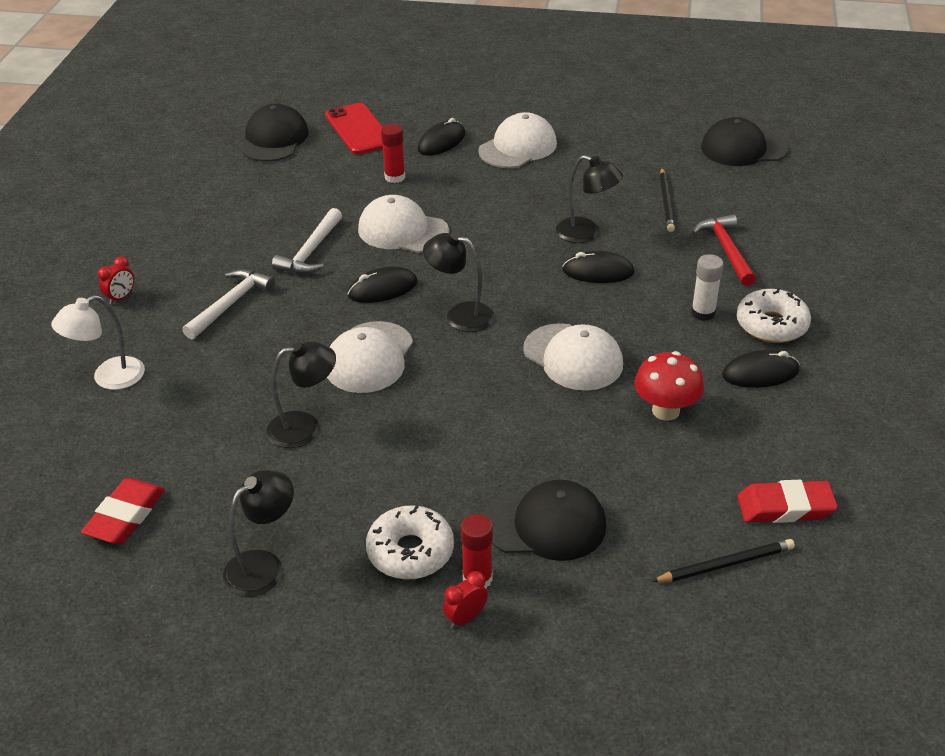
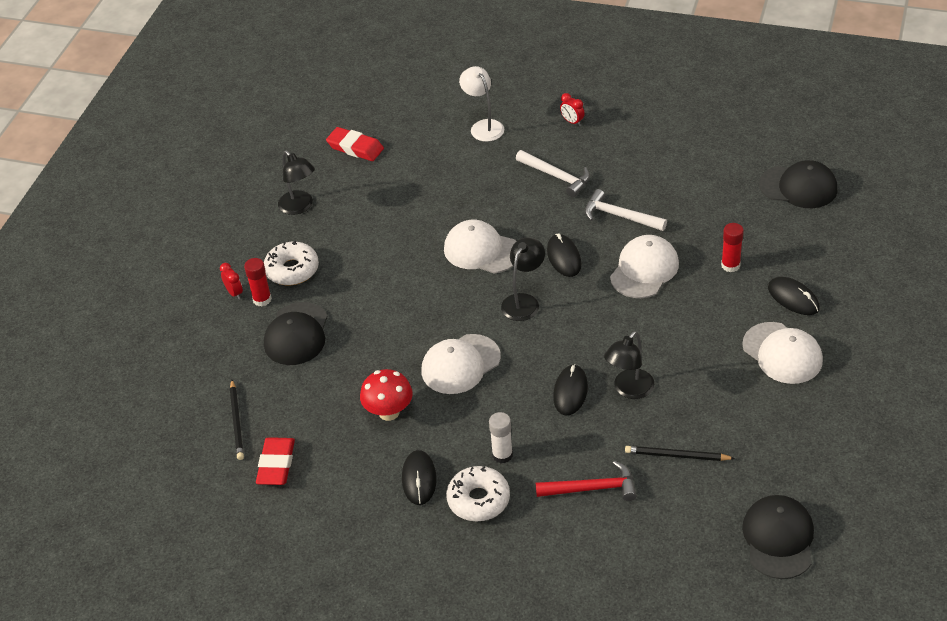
camera: 100 degrees right, 5 degrees up
(305, 427) = (414, 220): black lamp -> none
(358, 129) = (817, 241): red phone -> none

